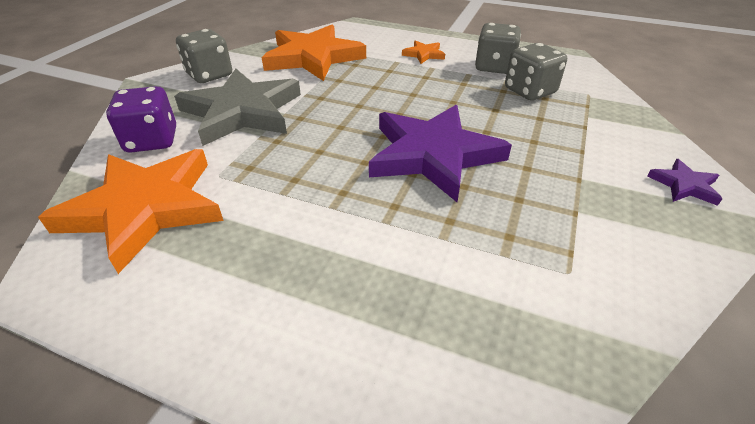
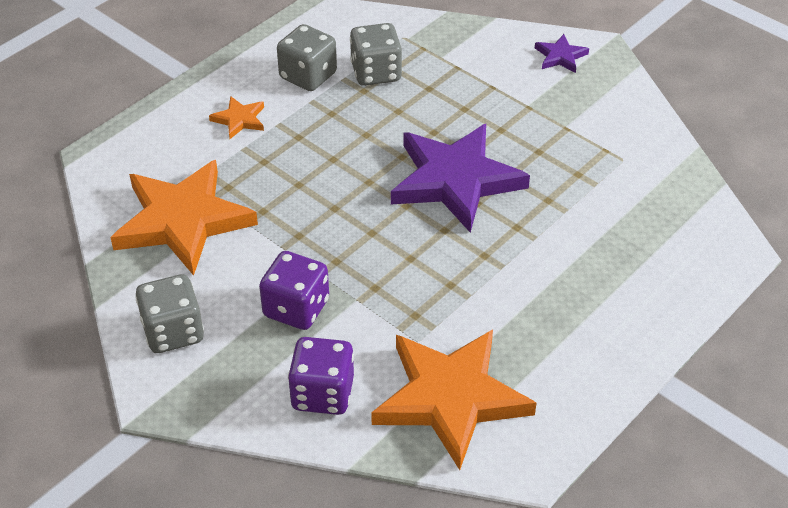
camera: 70 degrees left, 5 degrees up
(242, 112) = (296, 308): grey star -> purple dice

